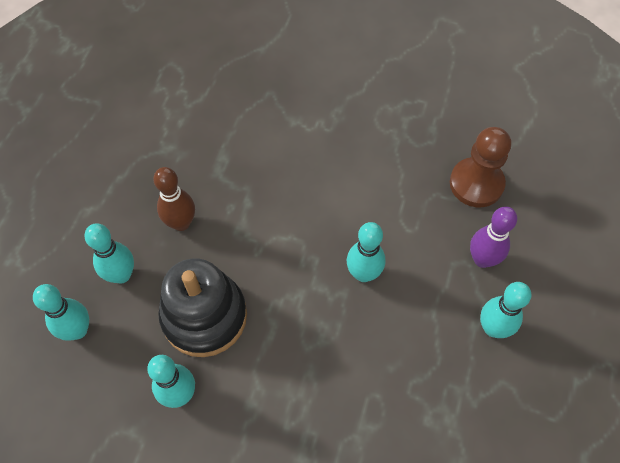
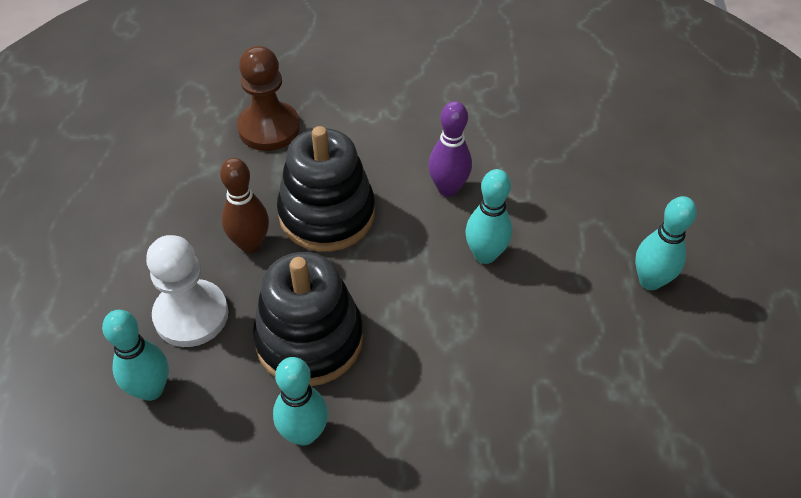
camera: 15 degrees left, 10 degrees down
(121, 275) = (191, 315): turquoise bowling pin -> white pawn
(247, 209) = (327, 214): none -> black stacking toy
(476, 184) = (578, 141): brown pawn -> brown pawn (269, 128)
(482, 259) = (612, 214): purple bowling pin -> purple bowling pin (448, 188)

